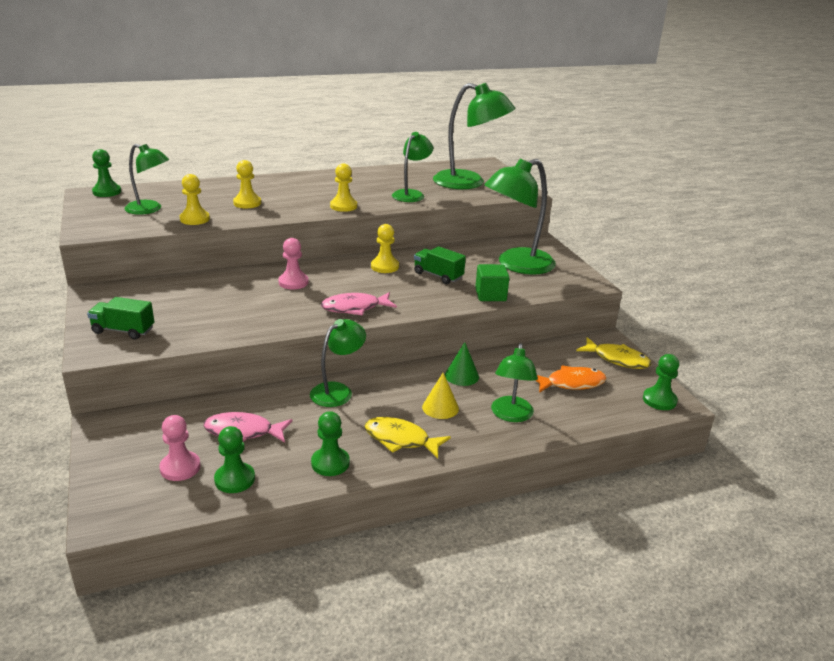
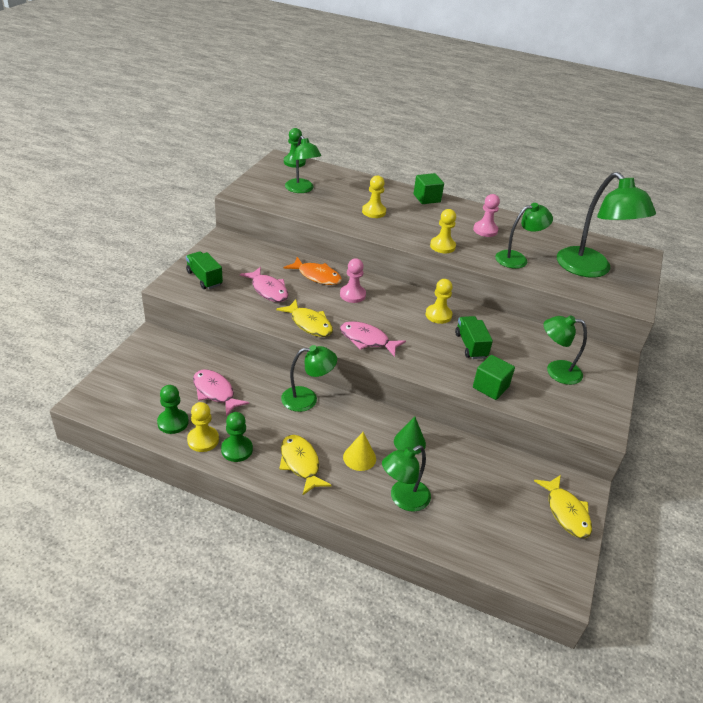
camera: 40 degrees right, 10 degrees up
(180, 467) = (155, 394): pink pawn -> pink pawn (485, 230)
(194, 219) = (319, 211): yellow pawn -> yellow pawn (203, 440)
(208, 311) = (268, 290): none -> pink fish
(278, 179) = (427, 198): none -> green cube
(287, 319) = (309, 324): none -> yellow fish
(516, 265) = (556, 371): green lamp -> green lamp, size x0.60
(571, 383) = (491, 506): orange fish -> orange fish (317, 276)
(659, 400) = (551, 574): green pawn -> none

